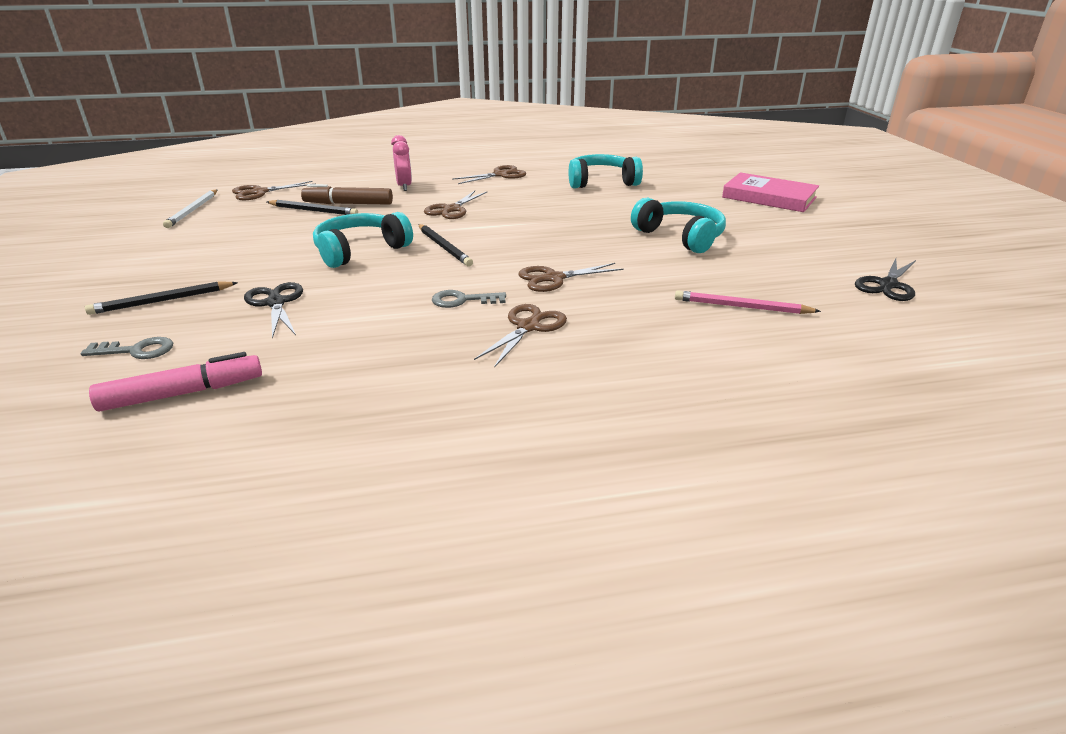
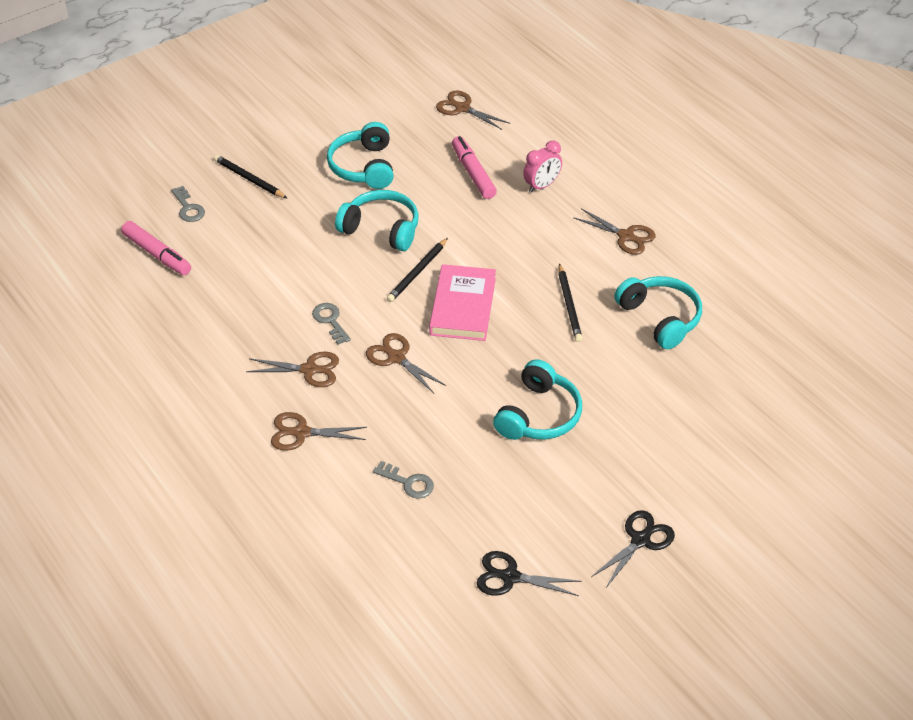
camera: 65 degrees right, 15 degrees up
(193, 210) = (399, 97): white pencil -> none
(258, 241) = (363, 167): none -> turquoise headphones
(276, 303) = (275, 231): black scissors -> black scissors (640, 540)
(313, 210) = (444, 161): black pencil -> black pencil (569, 305)
(348, 204) = (473, 173): brown marker -> pink marker
(452, 209) = (504, 242): brown scissors -> brown scissors (301, 433)
(742, 307) = (408, 482): pink pencil -> grey key
(769, 197) = (708, 464): pink book -> pink book (463, 306)

